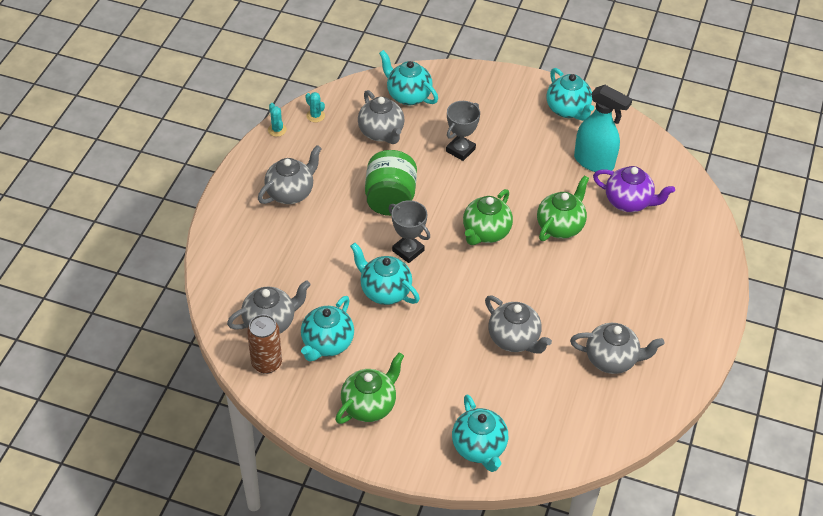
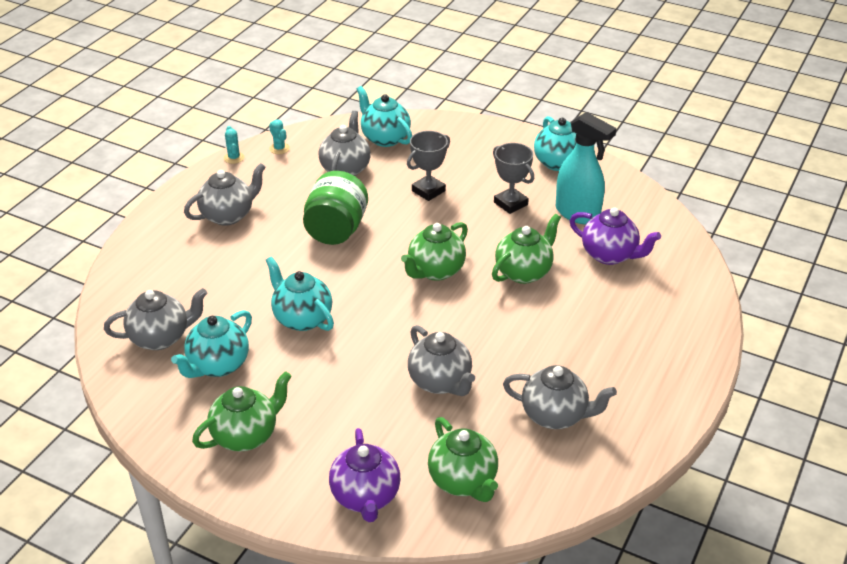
camera: 10 degrees right, 10 degrees down
(266, 363) = (141, 379): brown can -> none
(381, 133) = (345, 169): grey teapot -> grey teapot turned 150 degrees counterclockwise
(408, 250) = (341, 281): grey trophy -> grey trophy (510, 203)
(479, 448) = (366, 497): turquoise teapot -> purple teapot
(552, 425) = (463, 481): none -> green teapot

